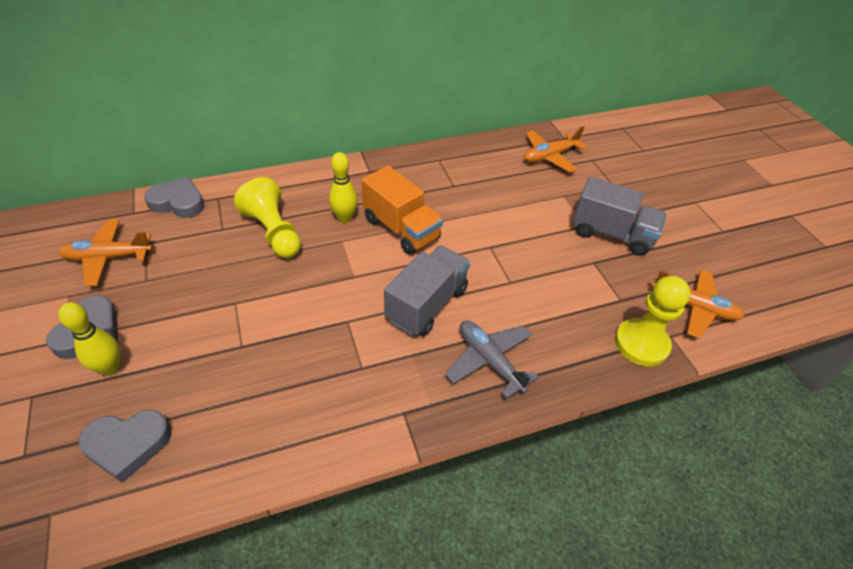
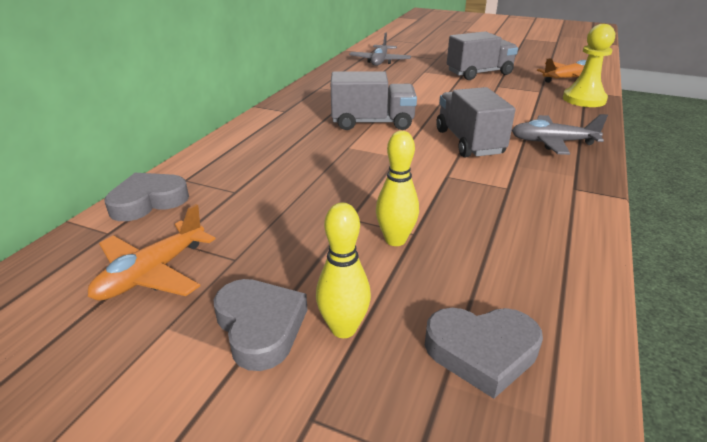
camera: 45 degrees left, 15 degrees down
(128, 445) = (482, 352): grey heart -> grey heart turned 60 degrees clockwise
(273, 232) = (286, 170): yellow pawn -> none
(345, 218) = (322, 137): yellow bowling pin -> yellow bowling pin (395, 240)
(401, 228) = (372, 123): orange truck -> grey truck
(550, 156) = (380, 61): orange plane -> grey plane

